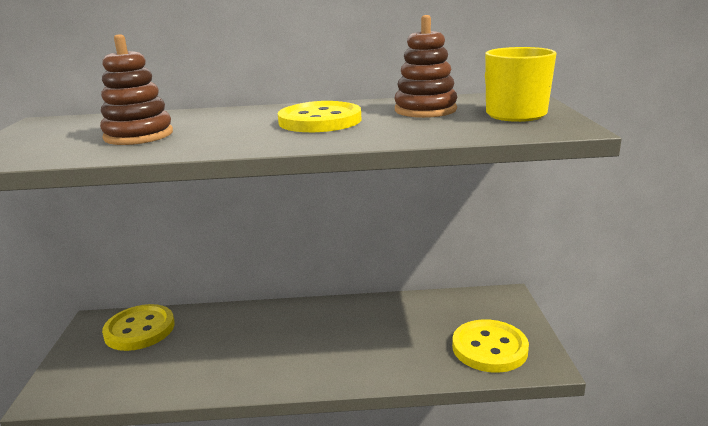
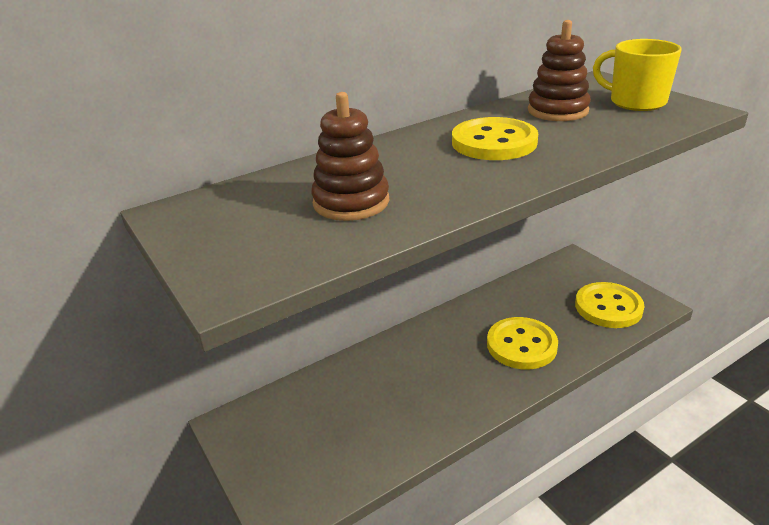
camera: 30 degrees left, 10 degrees up
(139, 329) = (291, 412): yellow button -> yellow button (521, 345)

